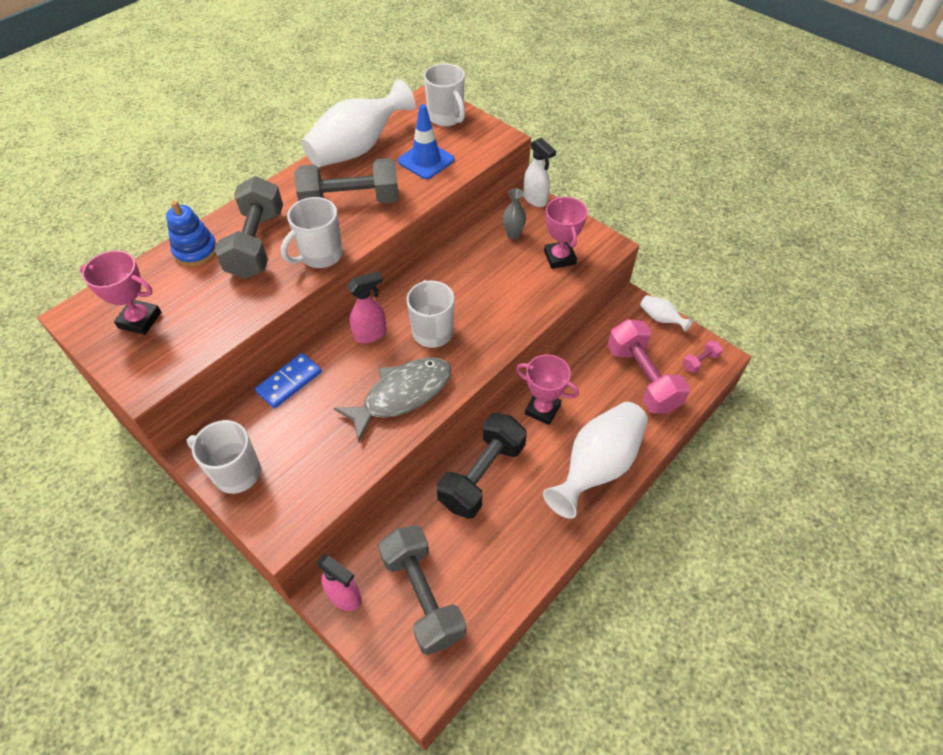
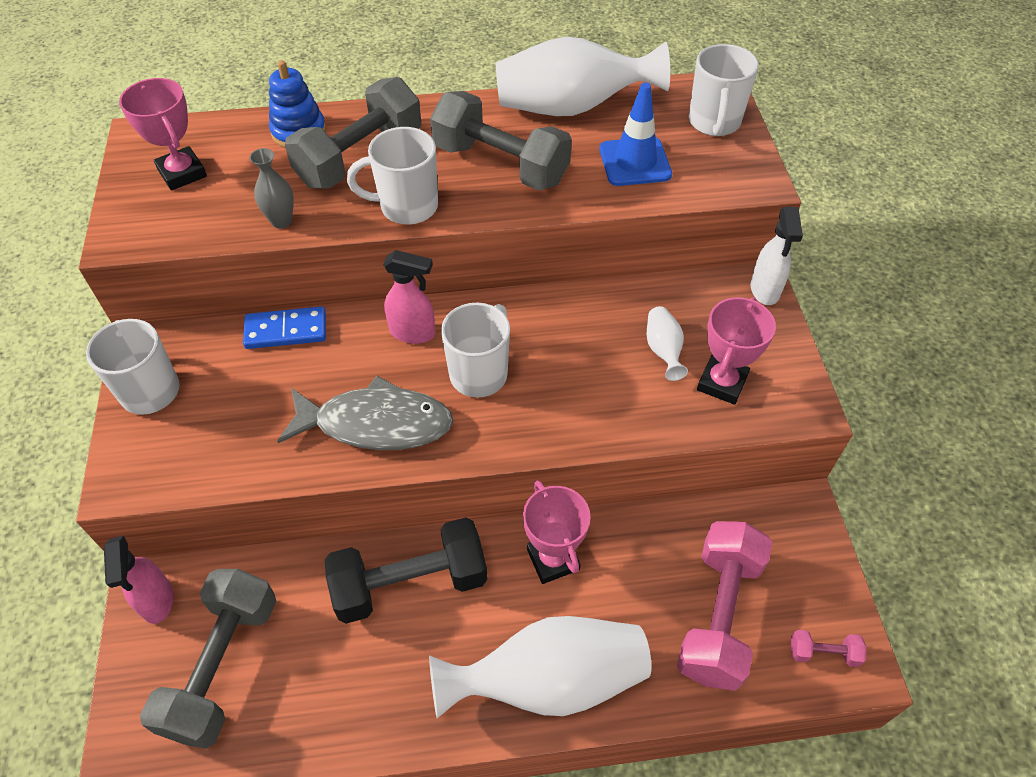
camera: 40 degrees right, 0 degrees up
(513, 234) = (691, 317): grey vase -> grey vase (281, 221)
(661, 319) = (823, 556): white vase -> white vase (663, 350)

